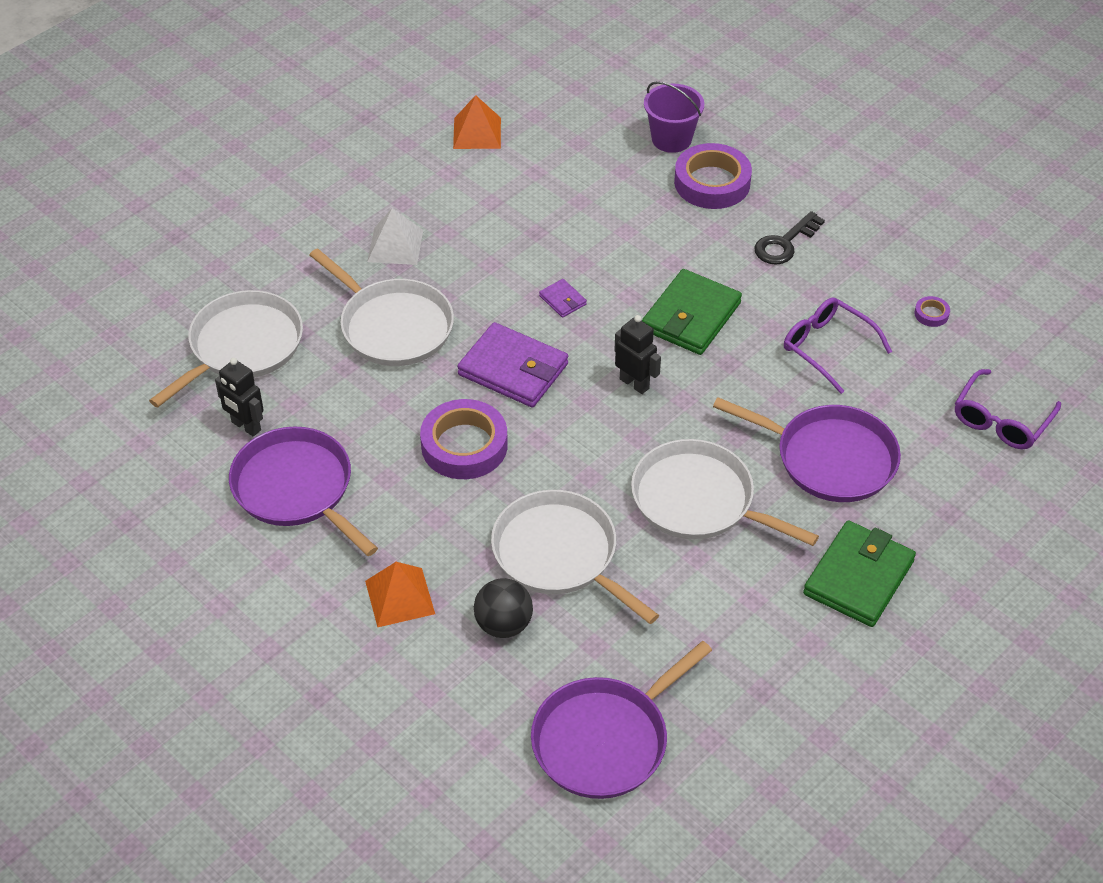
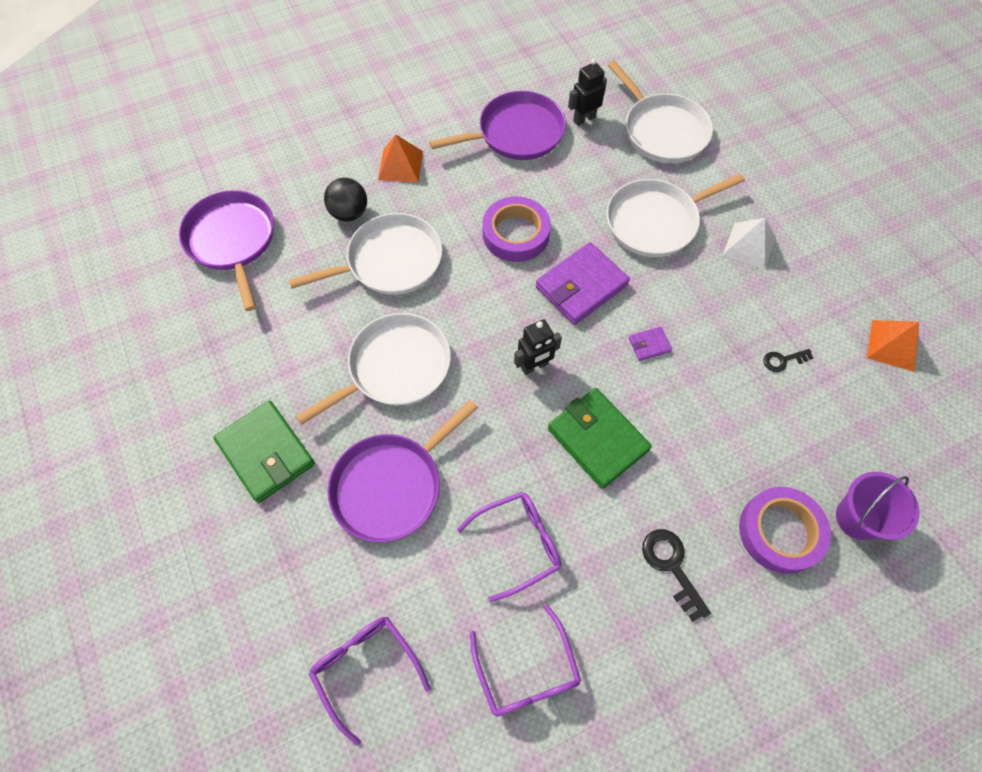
camera: 110 degrees right, 15 degrees up
(532, 202) = (783, 360): none -> black key
(931, 314) = (527, 672): purple tape -> purple glasses

